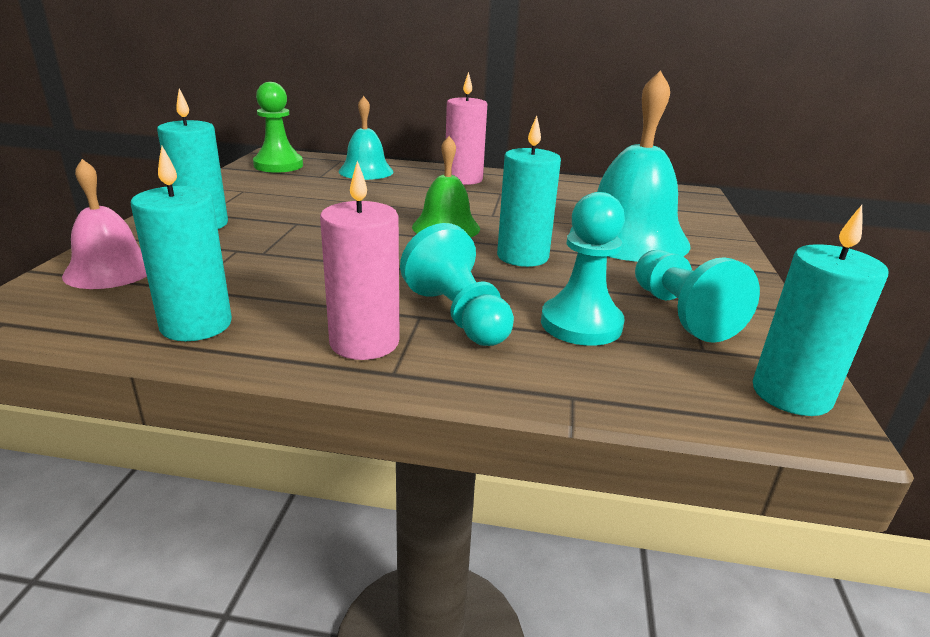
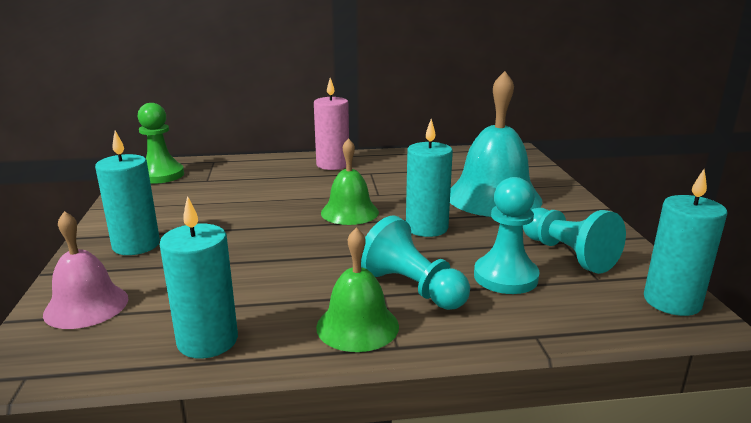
camera: 15 degrees left, 5 degrees down
(364, 342) = (357, 326): pink candle -> green bell
(366, 171) = (244, 169): turquoise bell -> none

